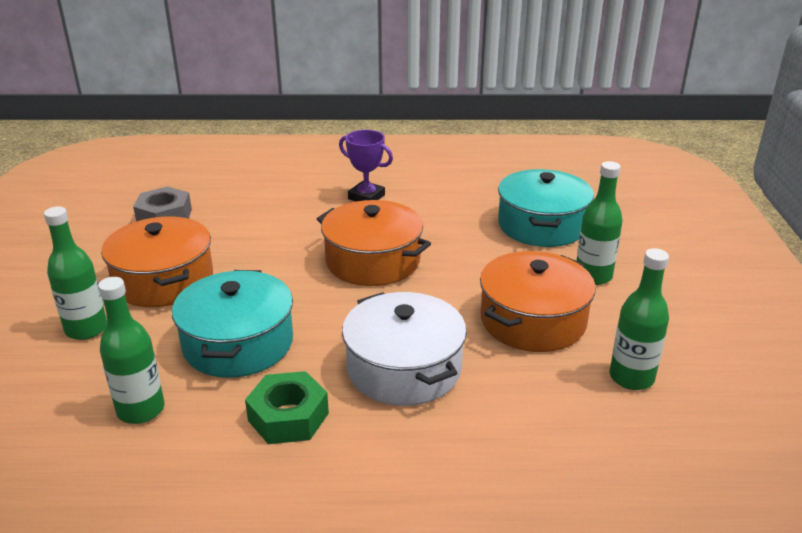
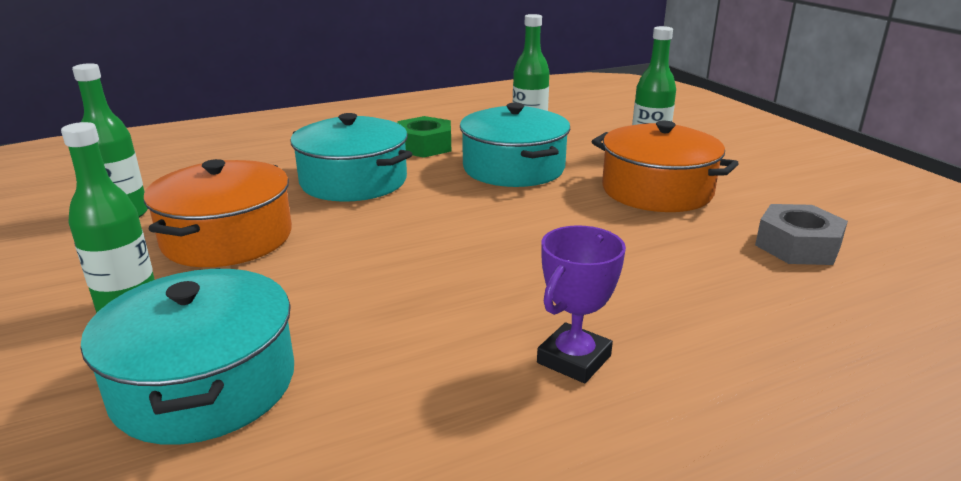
camera: 155 degrees right, 5 degrees down
(366, 197) = (574, 359): purple trophy -> purple trophy turned 60 degrees counterclockwise
(372, 261) = (459, 256): orange pot -> none
(404, 368) = (353, 181): white pot -> turquoise pot

